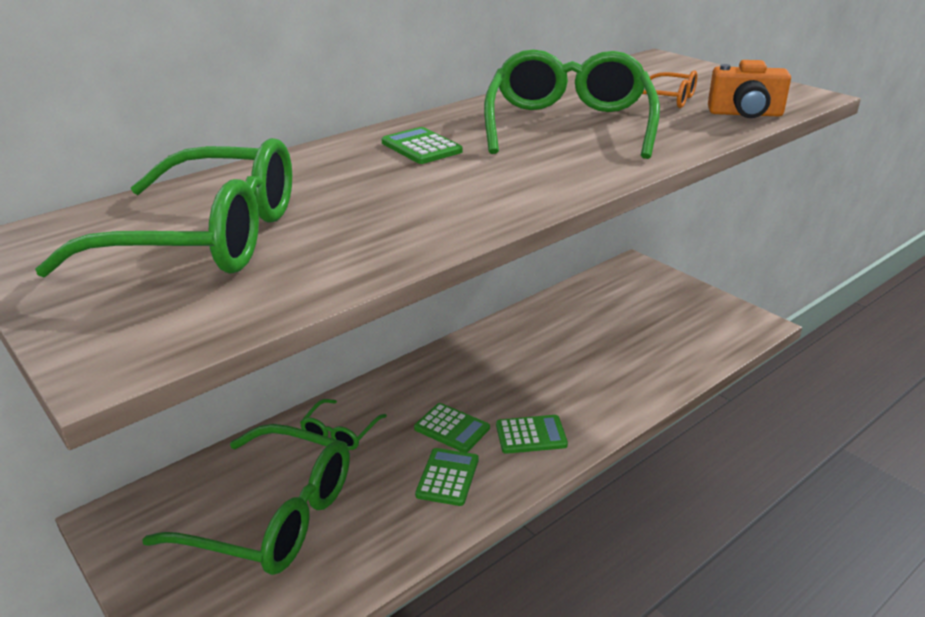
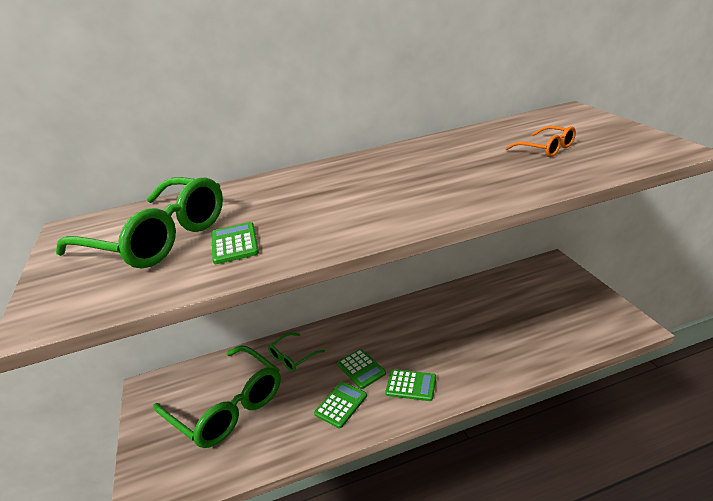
camera: 25 degrees right, 0 degrees up
(421, 147) = (336, 180): green calculator -> green calculator (234, 244)
(569, 124) = (451, 167): green glasses -> none
(745, 114) = (602, 165): orange camera -> none

